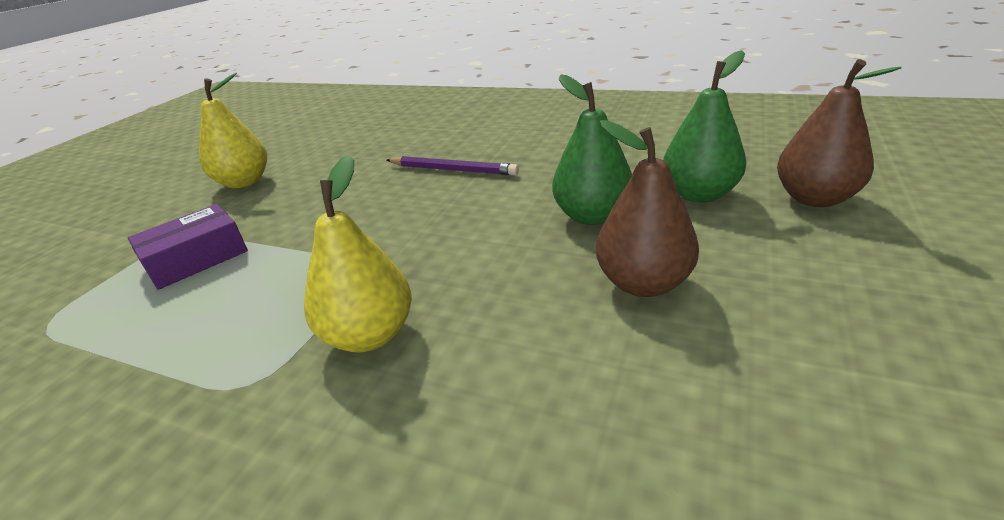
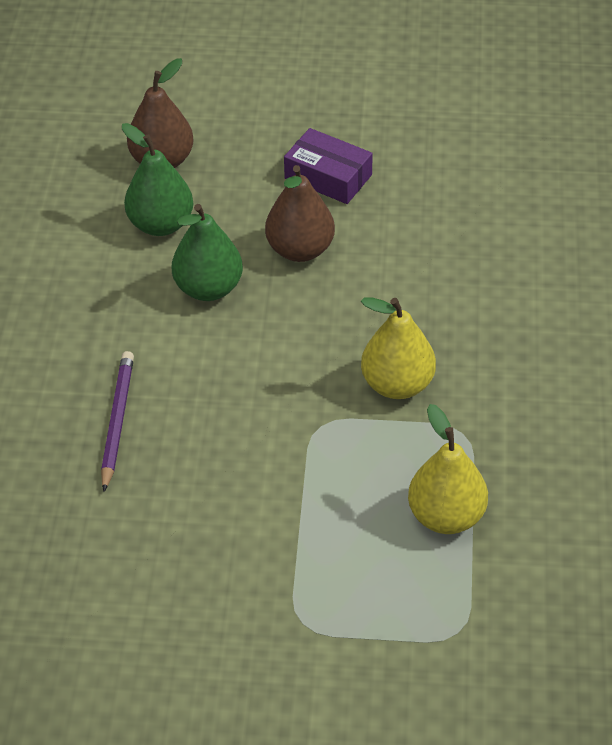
camera: 110 degrees left, 15 degrees up
(196, 259) = (337, 575): purple box -> purple box (328, 177)
(244, 182) = (164, 645): yellow pear -> yellow pear (446, 516)

